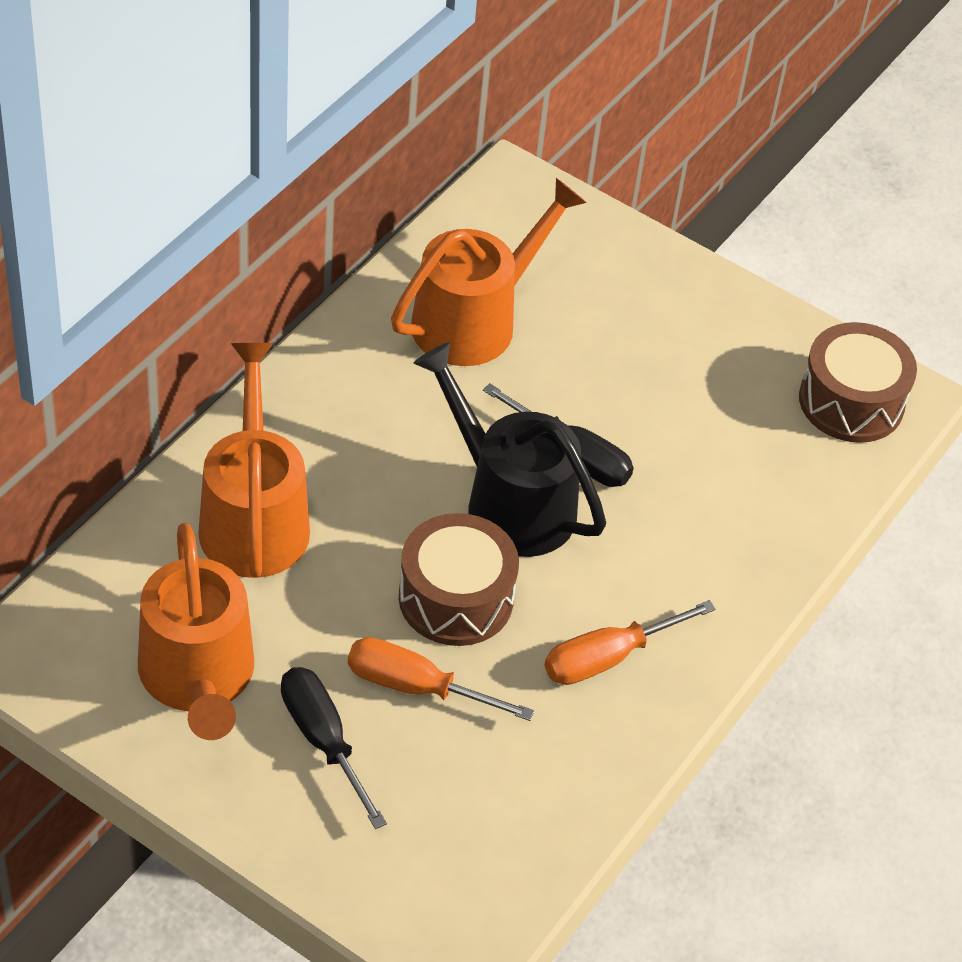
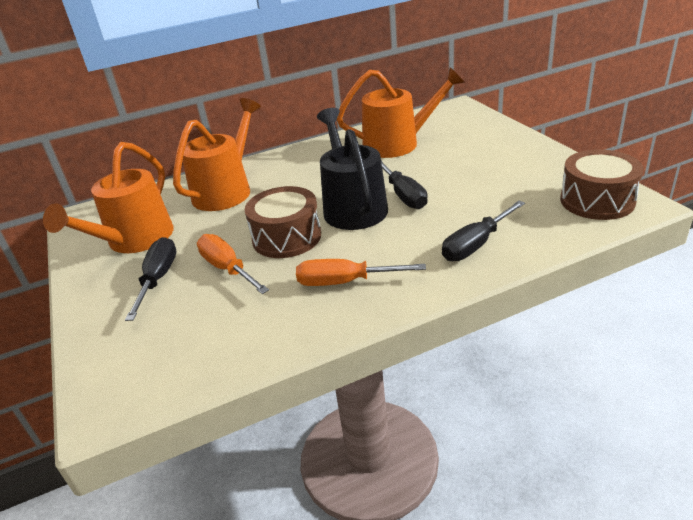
camera: 40 degrees right, 15 degrees down
(738, 535) = (476, 244): none -> black screwdriver

